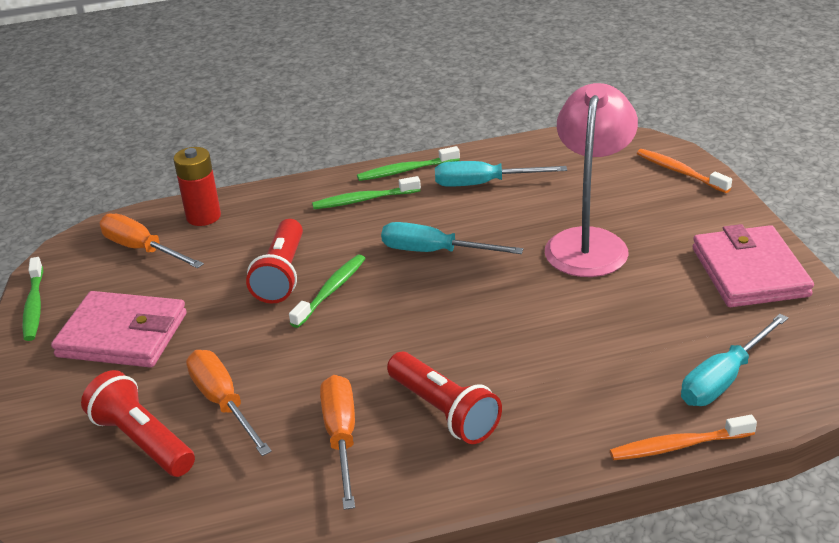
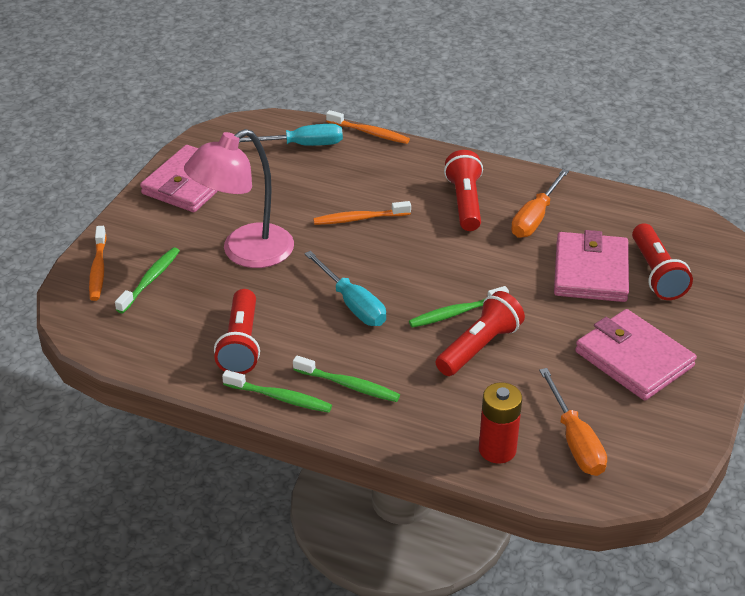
camera: 145 degrees left, 5 degrees up
(34, 306) = (696, 428): green toothbrush -> green toothbrush (150, 280)
(223, 403) = (591, 271): orange screwdriver -> pink wallet
(483, 184) = (241, 344): turquoise screwdriver -> red flashlight
(533, 328) = (359, 219): none -> orange toothbrush

